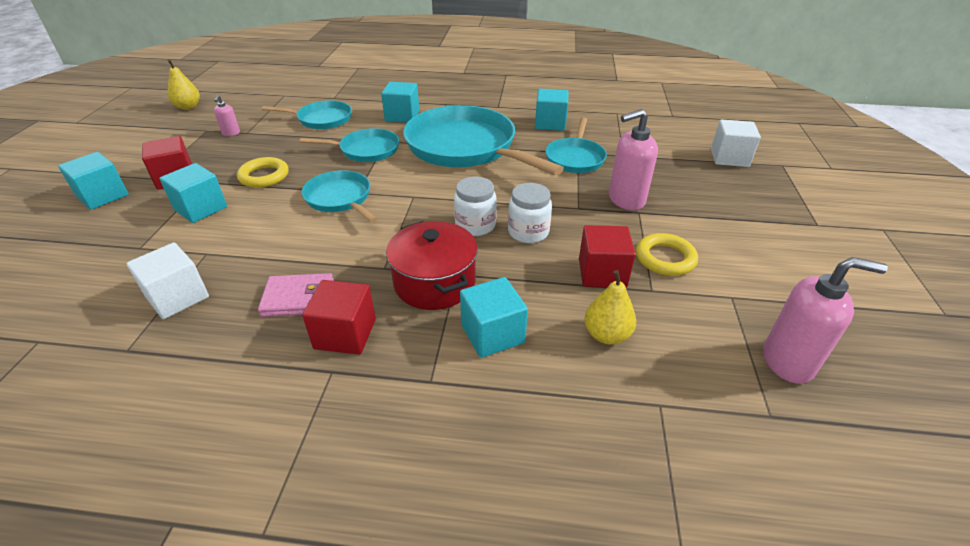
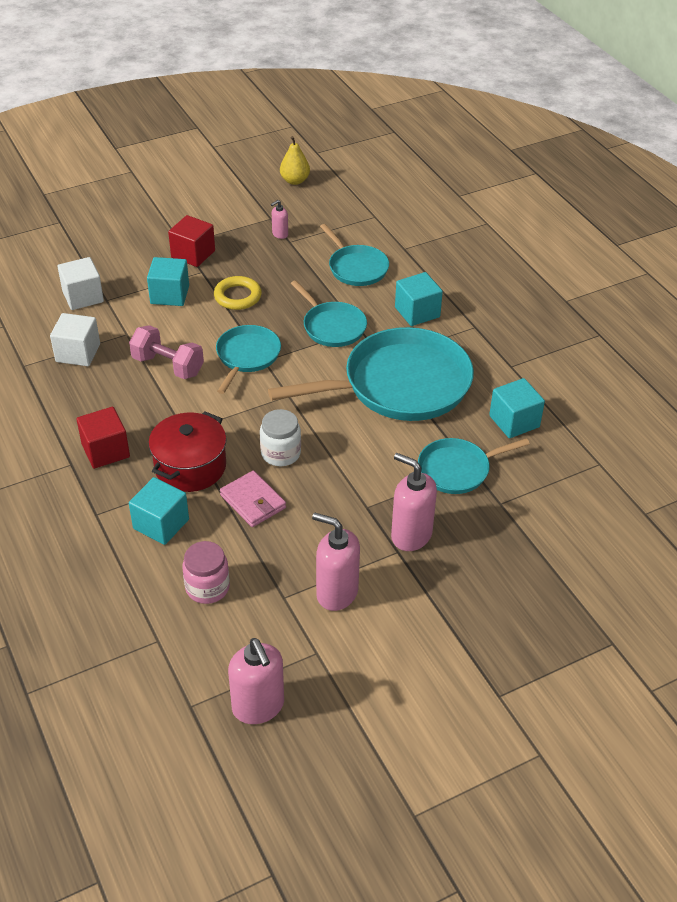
camera: 55 degrees right, 5 degrees up
(103, 196) = (141, 239): turquoise cube -> none
(287, 244) = (168, 366): none -> pink dumbbell
(298, 298) = (120, 408): pink wallet -> pink wallet (253, 501)
(465, 147) = (400, 385): turquoise pan -> turquoise pan turned 60 degrees clockwise
(528, 232) = (299, 490): white jar -> none
(602, 273) = (281, 558): red cube -> none
(606, 335) = (207, 587): yellow pear -> pink jar
(665, 258) = (336, 593): yellow ring -> pink soap dispenser
(729, 158) = (583, 592): white cube -> white cube (83, 297)

